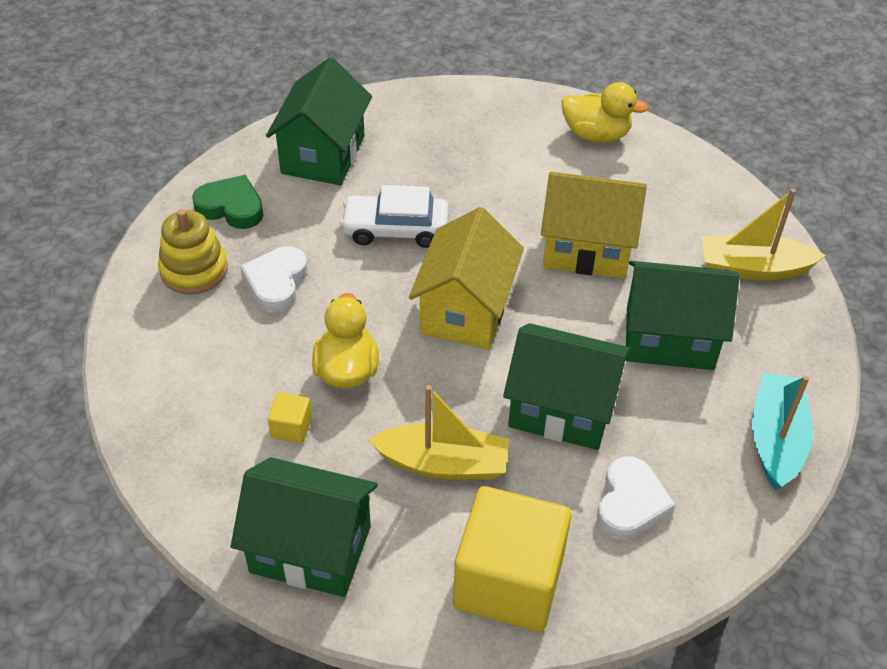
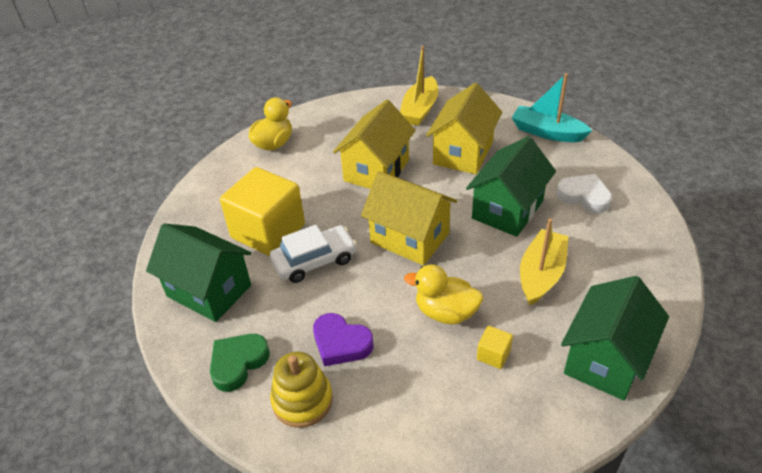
camera: 70 degrees left, 5 degrees down
(276, 283) = (341, 343): white heart -> purple heart
(396, 229) = (314, 260): white car -> white car turned 135 degrees counterclockwise
(508, 581) = (637, 260): yellow cube -> yellow cube (268, 231)
(669, 338) = (463, 153): green house -> yellow house

